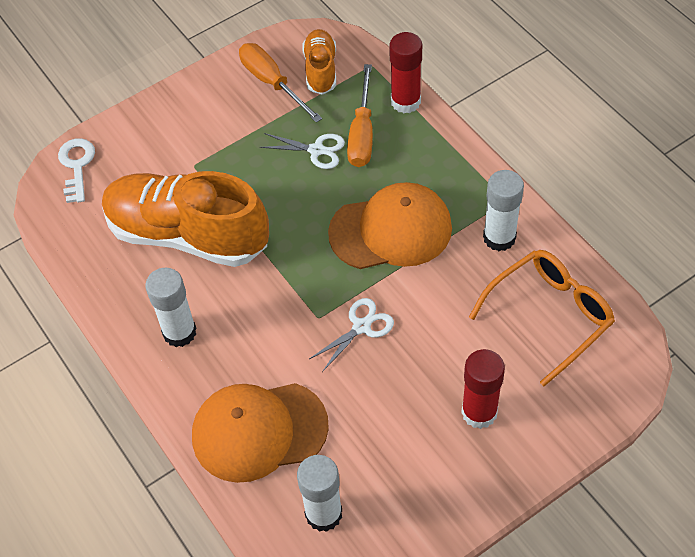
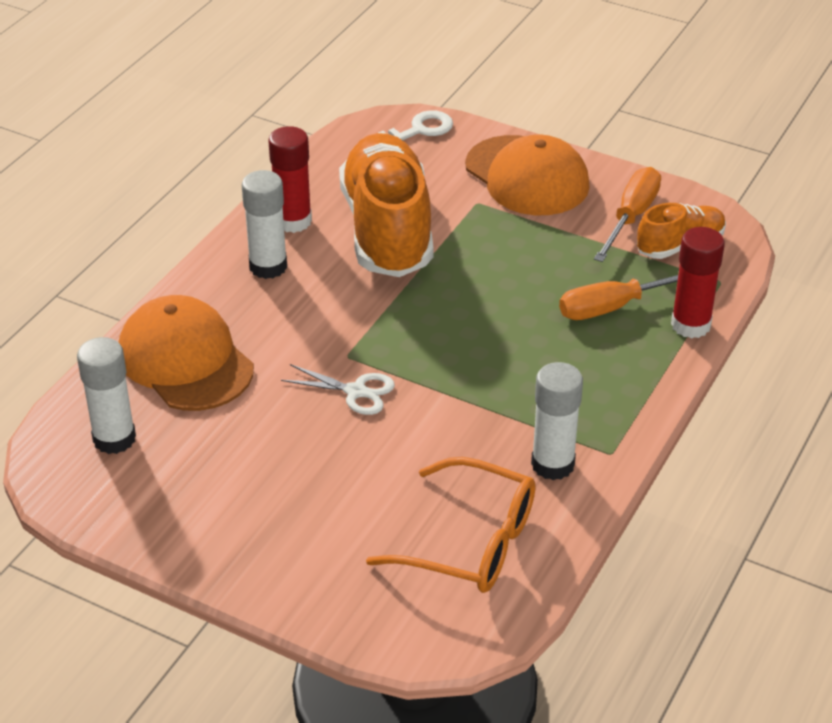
camera: 60 degrees right, 15 degrees down
(316, 150) = (565, 280): white scissors -> none
(391, 230) = (498, 372): orange cap -> orange cap (527, 176)
(479, 412) = (301, 520): red glue stick -> red glue stick (293, 221)

